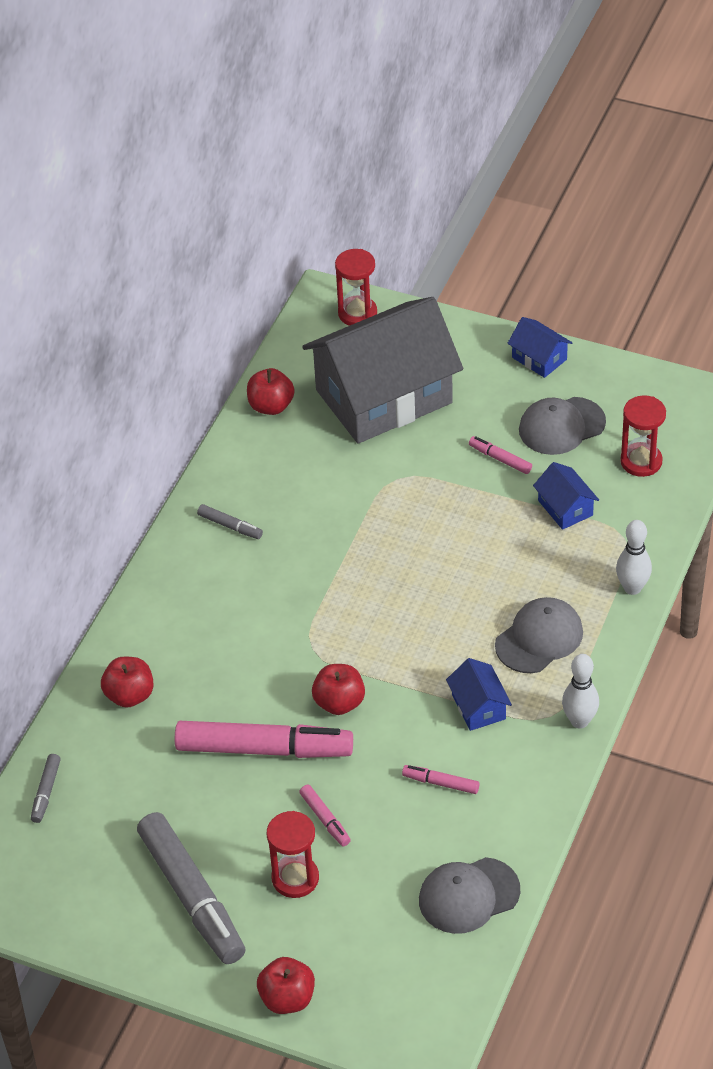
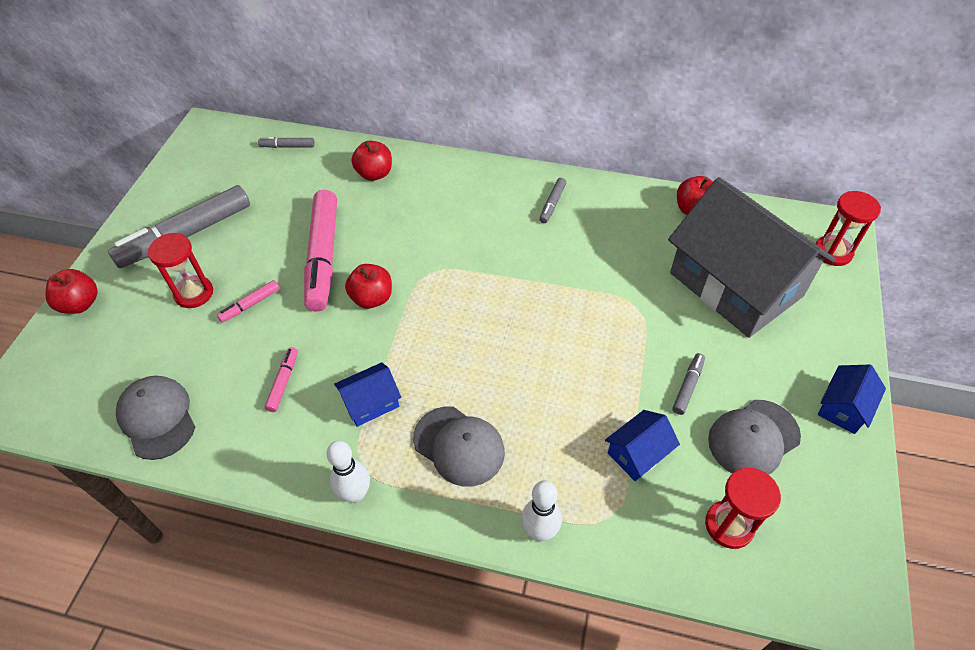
camera: 80 degrees right, 5 degrees up
(500, 459) = (688, 386): pink marker -> grey marker
(561, 426) = (753, 438): grey cap -> grey cap turned 90 degrees counterclockwise

